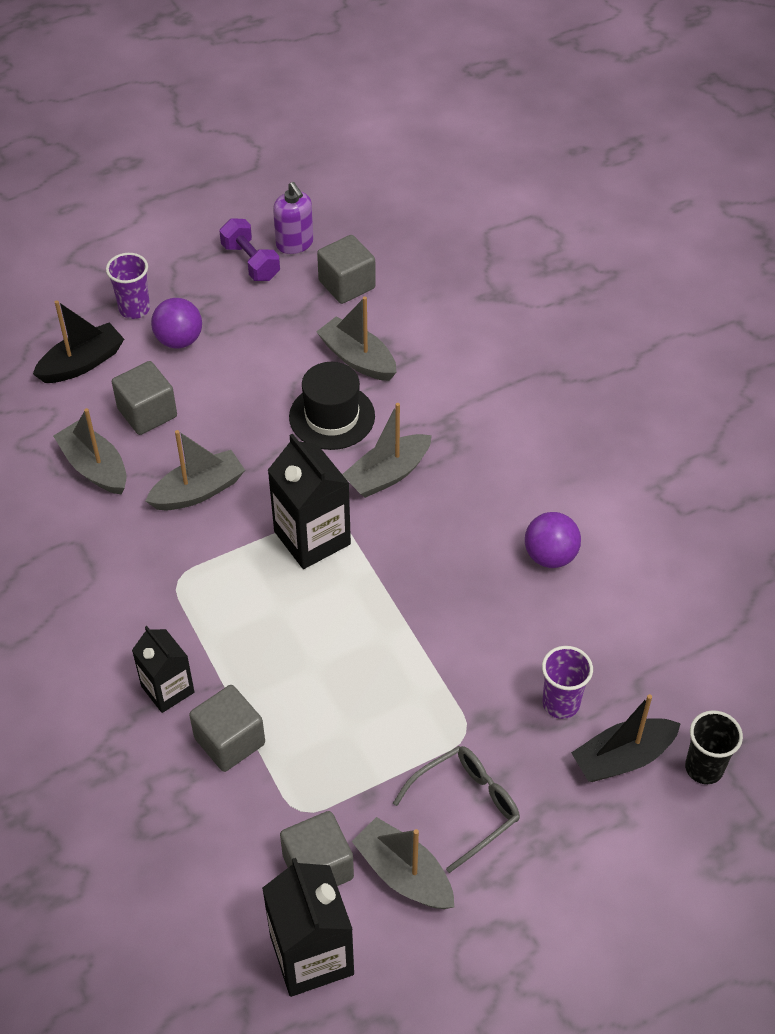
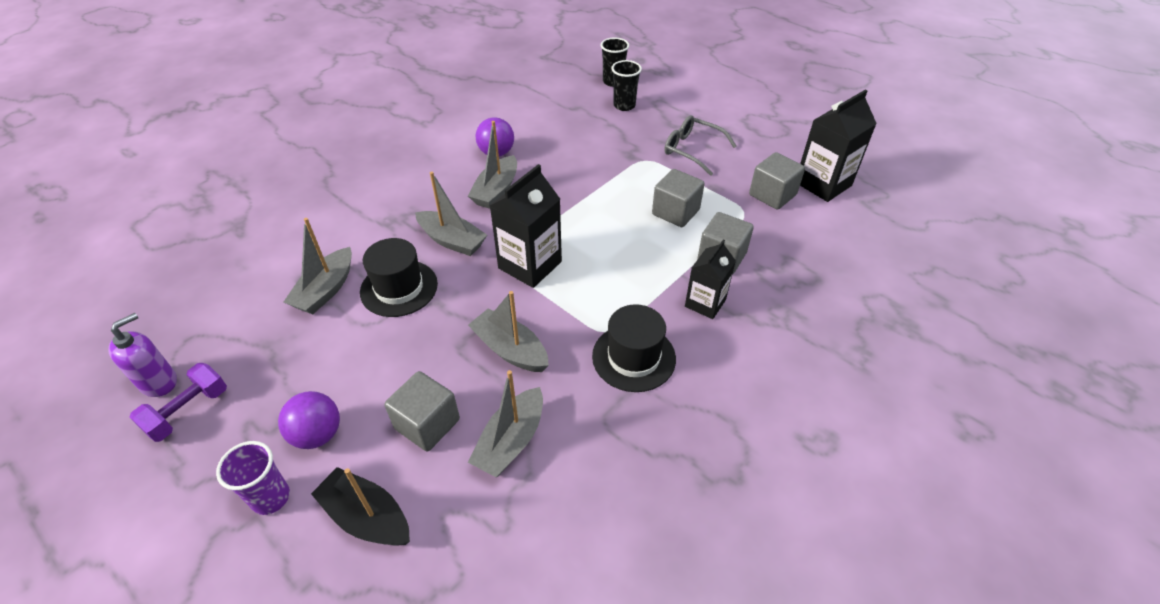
camera: 110 degrees left, 5 degrees down
(132, 591) = (633, 357): none -> black hat
(347, 284) = (225, 323): grey cube -> grey cube (675, 212)
(404, 874) = (749, 163): grey boat -> grey boat (496, 190)
(561, 703) = (603, 130): purple cup -> none
(622, 758) = (624, 105): black boat -> black cup

